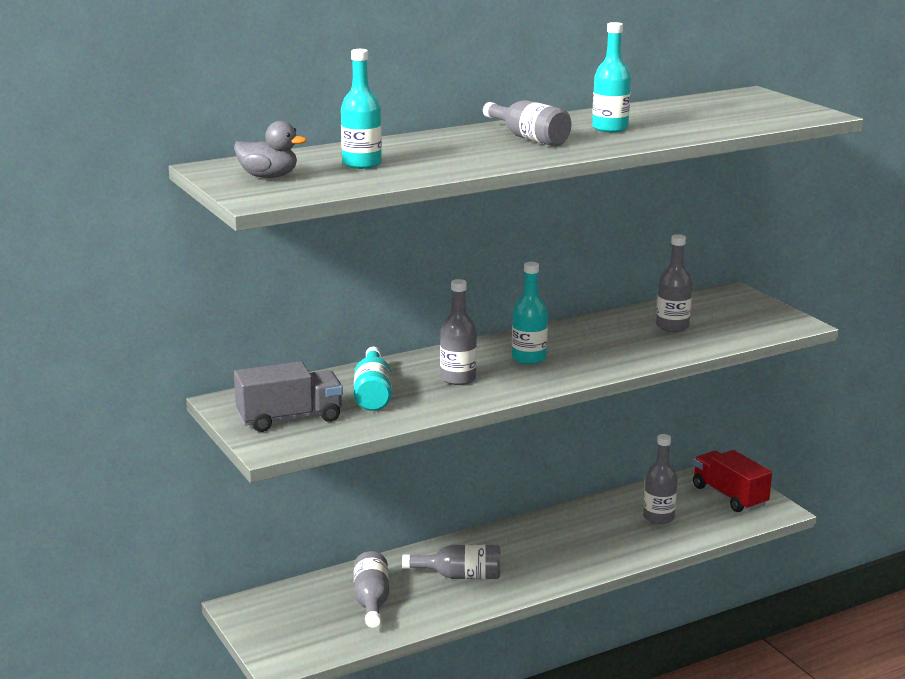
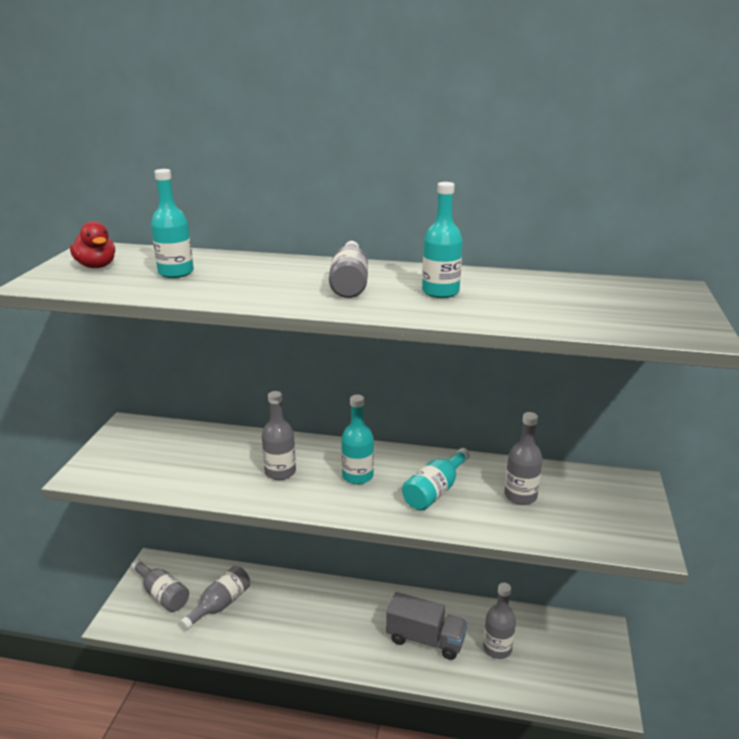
camera: 40 degrees right, 5 degrees up
(268, 177) = (97, 266): grey duck -> red duck
(289, 418) = (131, 456): grey truck -> grey truck (425, 639)
(373, 393) = (209, 459): turquoise bottle -> turquoise bottle (435, 491)
(460, 576) = (295, 617): grey bottle -> grey bottle (162, 594)
(729, 496) = (582, 661): red truck -> none

